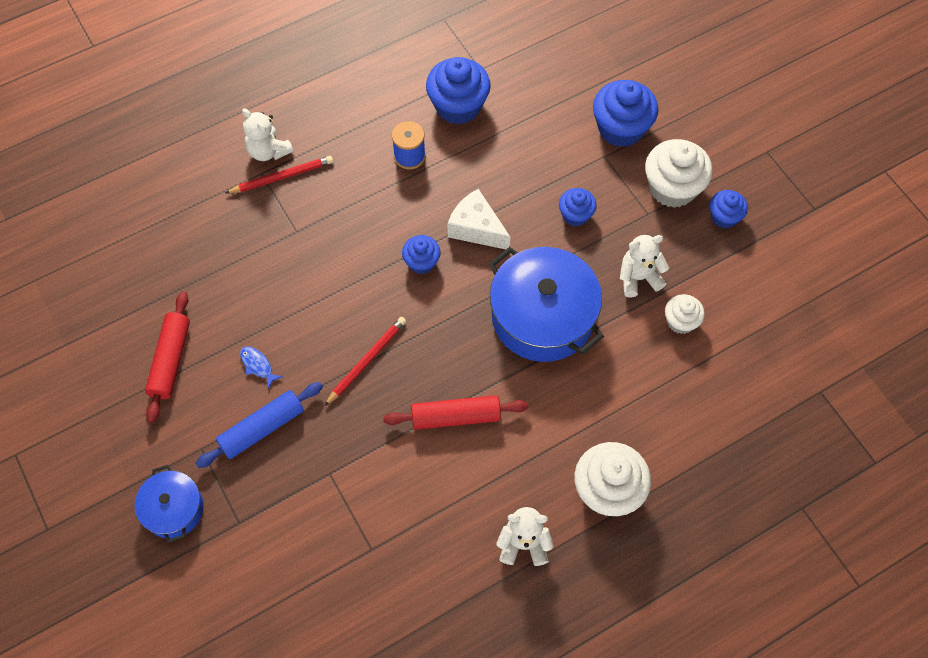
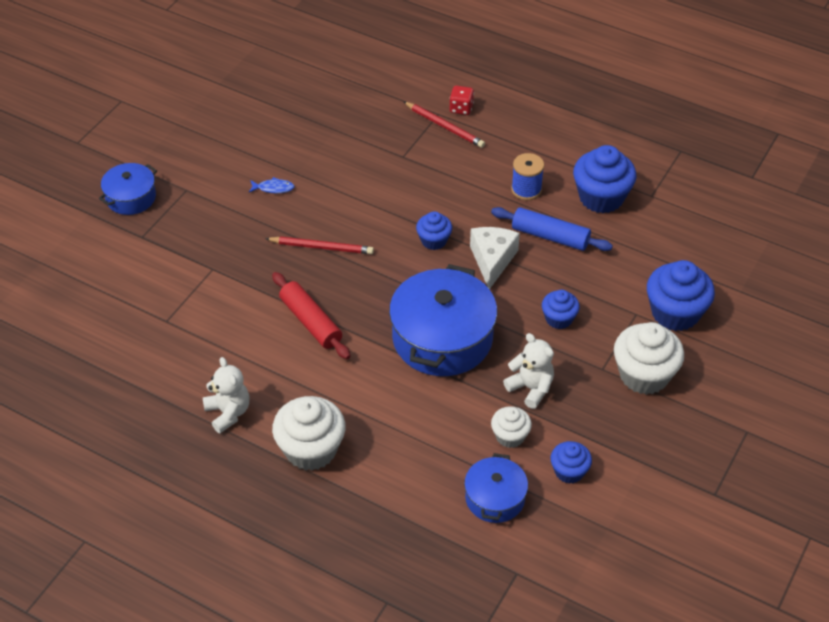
camera: 60 degrees right, 15 degrees down
(170, 360) = (244, 141): red rolling pin -> none
(258, 365) = (273, 188): blue fish -> blue fish turned 75 degrees clockwise
(262, 428) = (224, 214): blue rolling pin -> blue rolling pin (550, 236)
(268, 151) = (461, 108): white teddy bear -> red dice
(724, 217) = (645, 426): blue cupcake -> blue cupcake (569, 471)
(738, 368) = (495, 498): none -> blue pot

